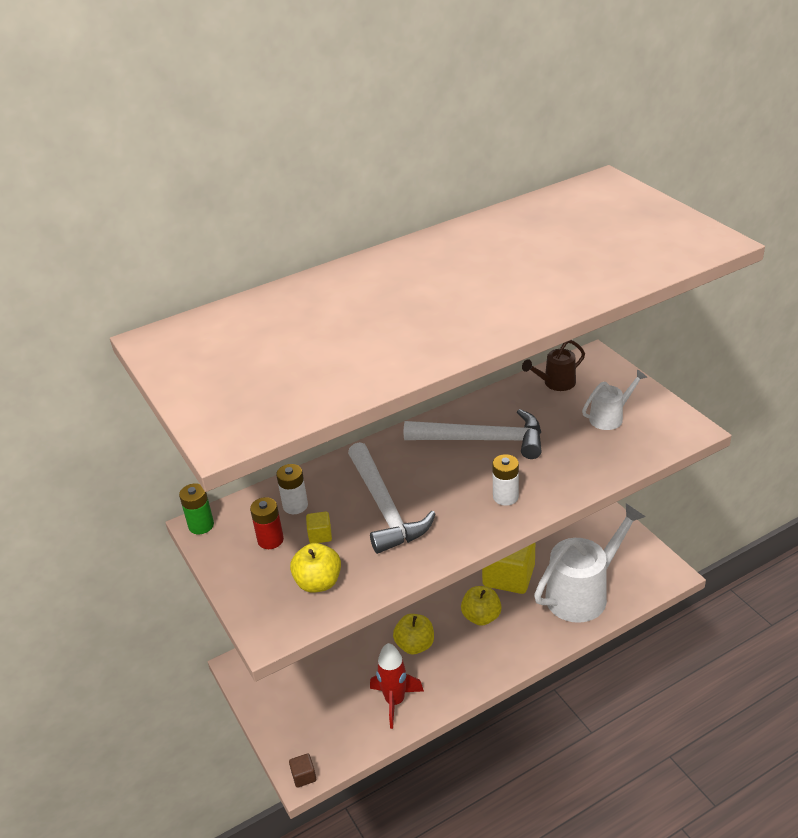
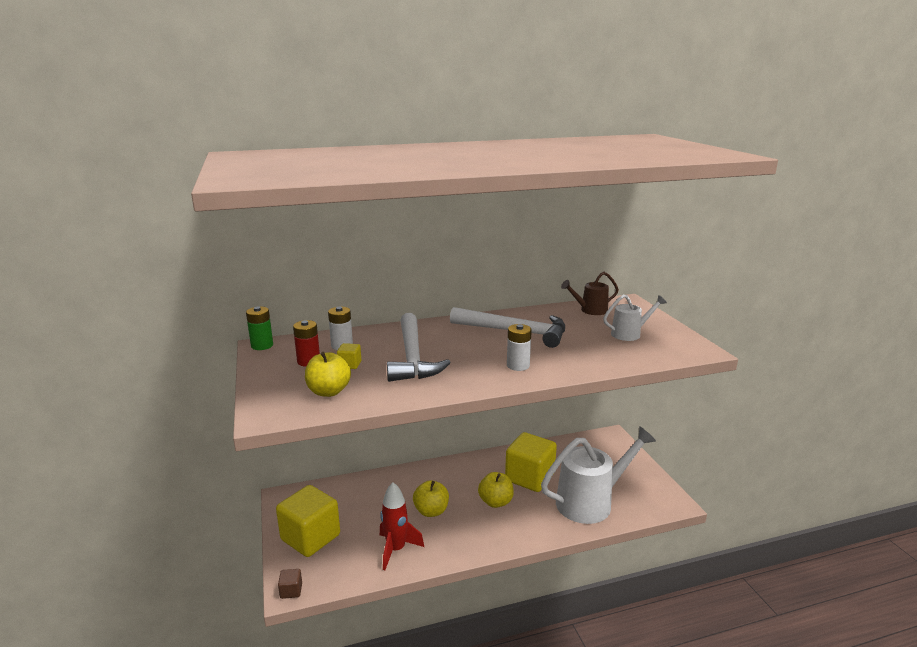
camera: 10 degrees right, 15 degrees down
(295, 709) = (310, 537): none -> yellow cube

